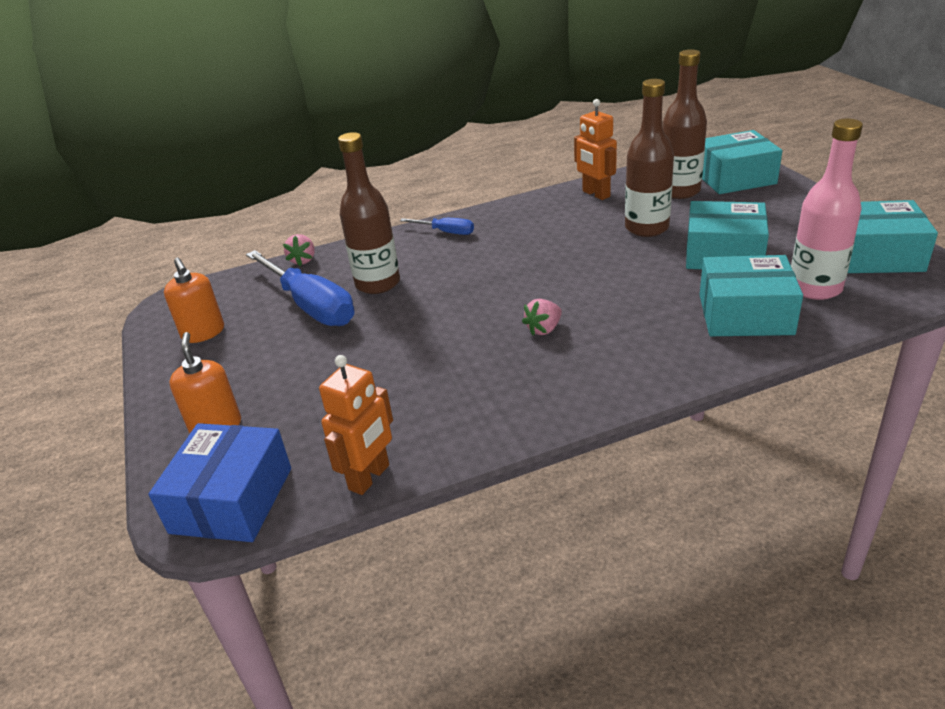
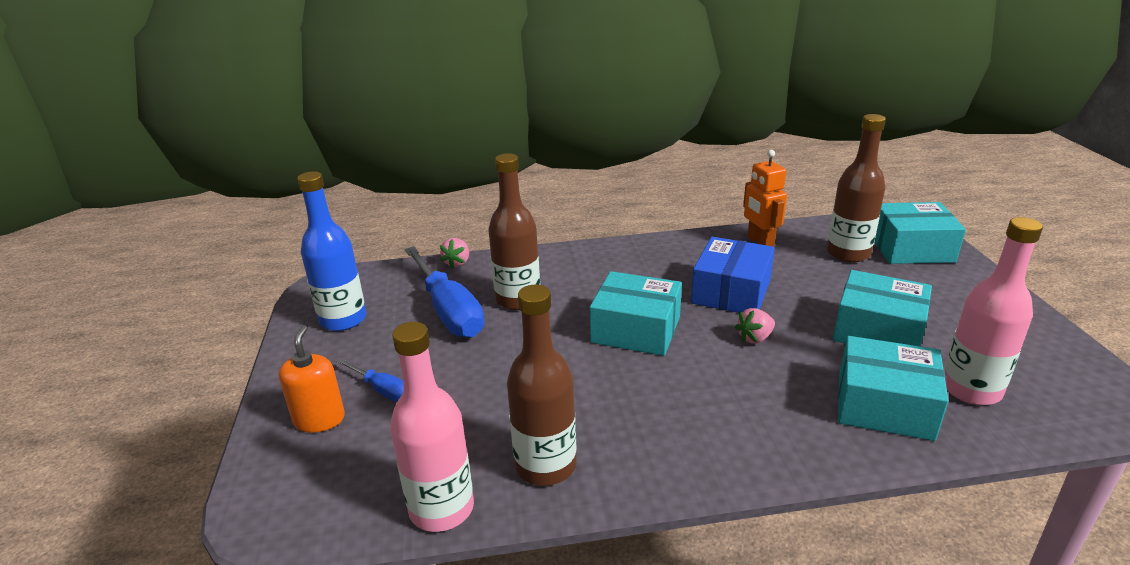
camera: 10 degrees right, 5 degrees down
(203, 333) = (343, 320): orange soap dispenser -> blue bottle
(231, 500) = (305, 502): blue box -> blue box (731, 292)
(370, 477) = (441, 509): orange robot -> pink bottle
(446, 232) = (600, 257): blue screwdriver -> blue screwdriver (382, 390)
(544, 329) = (665, 380): pink strawberry -> pink strawberry (755, 338)
(646, 228) = (802, 288): brown bottle -> brown bottle (545, 466)
(875, 255) = (1050, 363): turquoise box -> turquoise box (636, 329)

